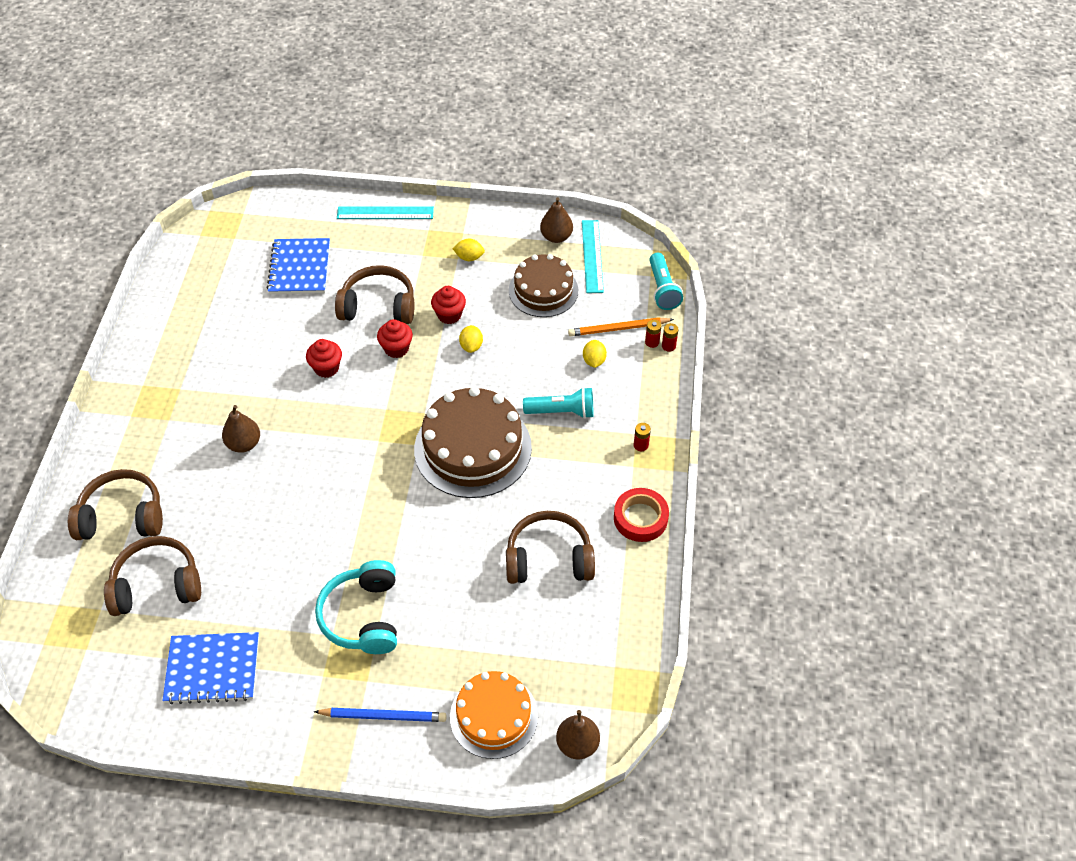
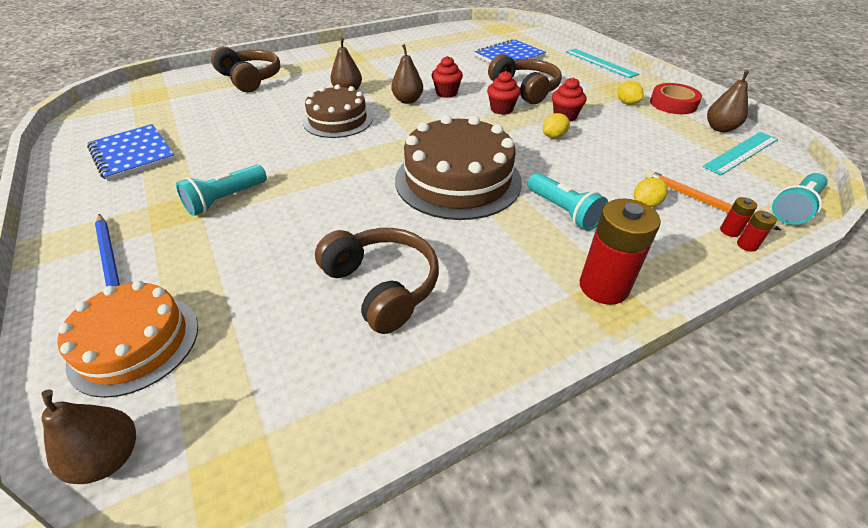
camera: 55 degrees right, 10 degrees down
(157, 585) = (201, 108): brown headphones -> none
(312, 406) = (407, 100): none -> brown pear
(363, 616) = (225, 199): turquoise headphones -> turquoise flashlight
(543, 290) = (662, 145): brown cake -> brown cake (338, 120)
(640, 518) = (511, 338): red tape -> red tape (673, 104)
(641, 445) = (603, 287): red battery -> red battery, size x2.30

